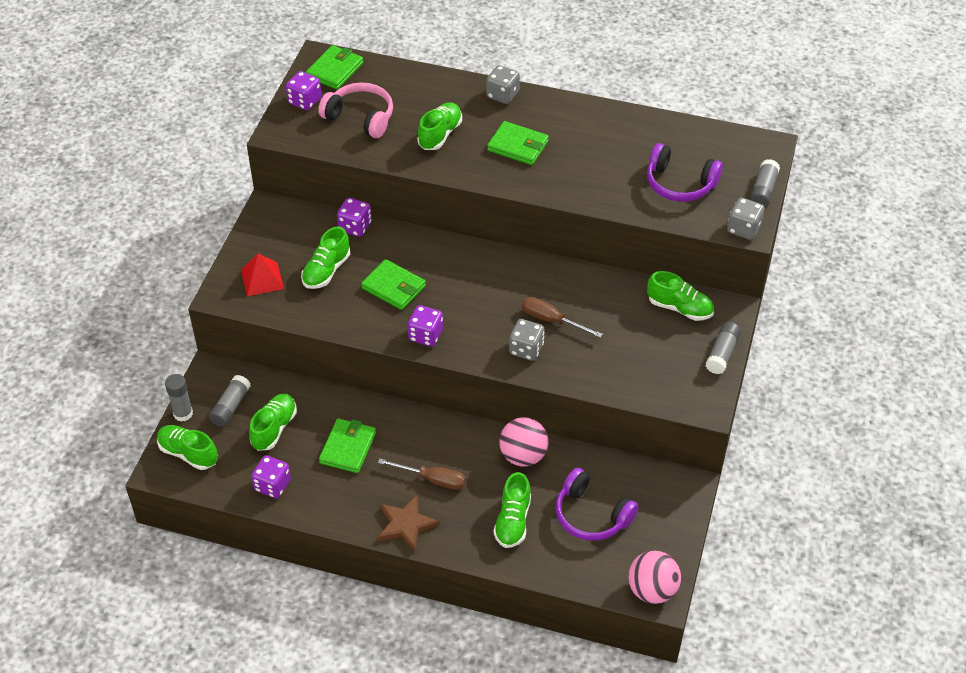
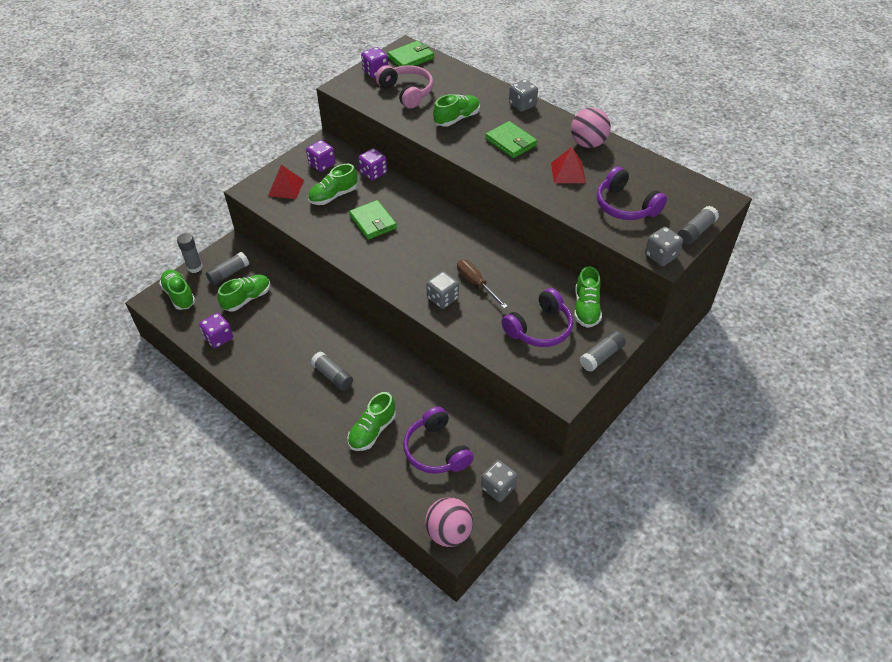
camera: 25 degrees right, 0 degrees up
(348, 448) = (288, 330): green wallet -> none
(406, 524) = (292, 402): brown star -> none
(425, 335) = (373, 263): purple dice -> purple dice (322, 164)
(432, 479) = (332, 376): brown screwdriver -> grey glue stick
(523, 456) = (411, 383): pink ball -> pink ball (588, 143)
(600, 164) = (568, 172): none -> red pyramid
(645, 346) = (539, 328): none -> purple headphones
(674, 528) = (498, 487): none -> grey dice
(680, 308) = (586, 308): green shoe -> green shoe turned 45 degrees clockwise

